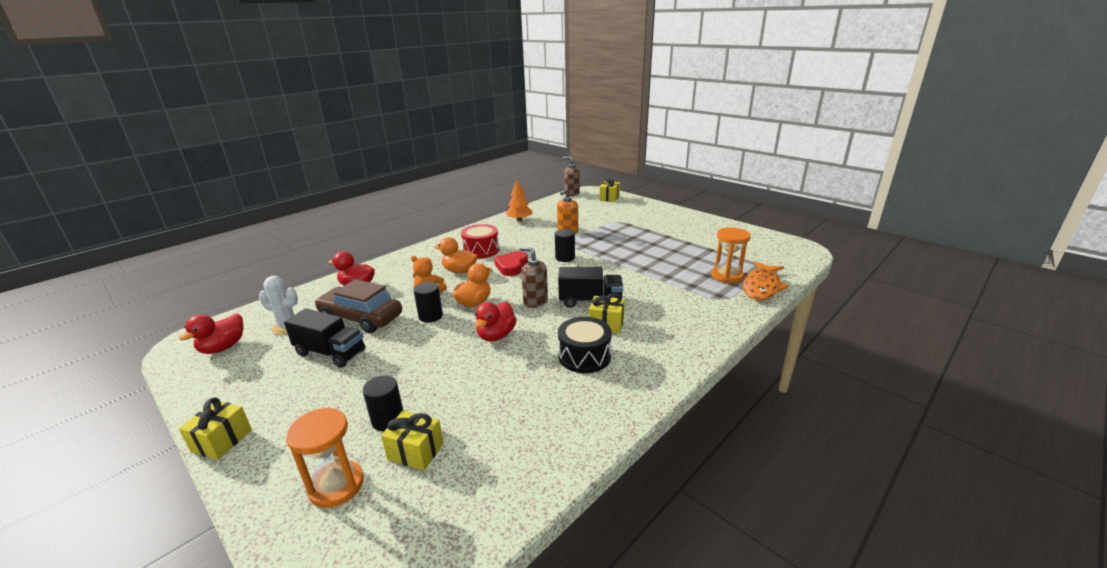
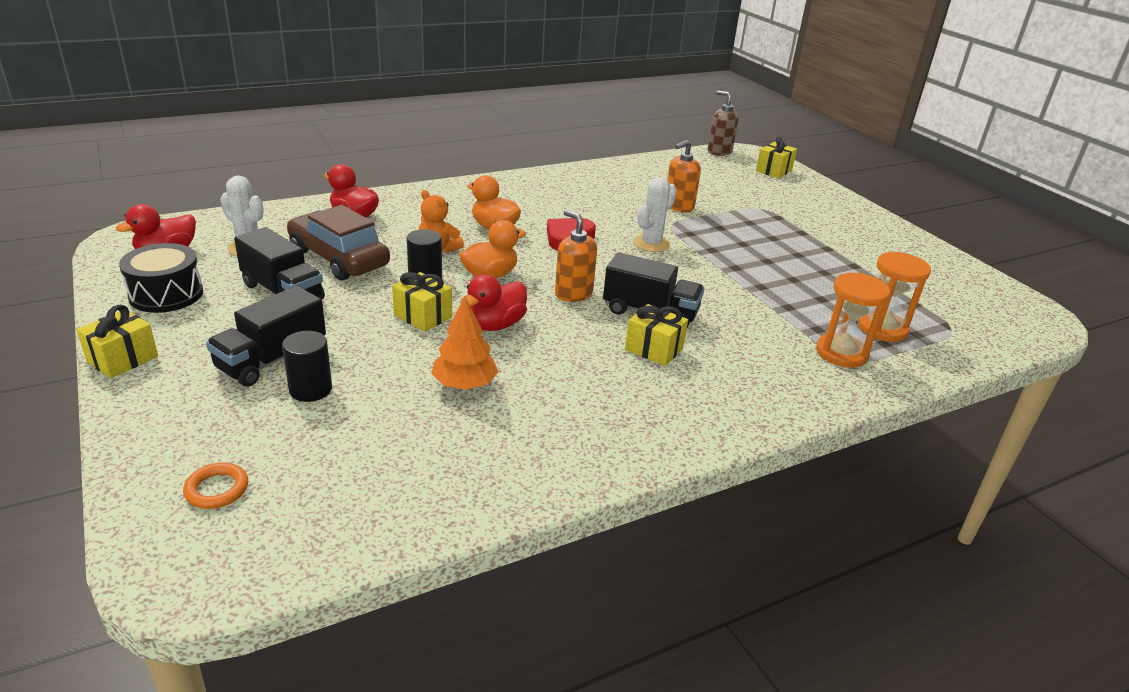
camera: 15 degrees right, 5 degrees up
(336, 485) = (219, 444): orange hourglass -> orange hourglass (841, 353)
(346, 405) = (272, 359): none -> black truck
(352, 524) = (217, 489): none -> orange ring
(415, 451) = (324, 434): yellow gift -> yellow gift (423, 316)
(481, 250) = (539, 206): red drum -> none
(519, 220) = (617, 174): orange tree -> orange tree (465, 384)
(535, 301) = (573, 293): brown soap dispenser -> orange soap dispenser
(565, 258) = (651, 244): black cylinder -> white cactus
(584, 356) = (597, 383): black drum -> black drum (166, 294)
(761, 287) = (927, 358): orange fish -> none

